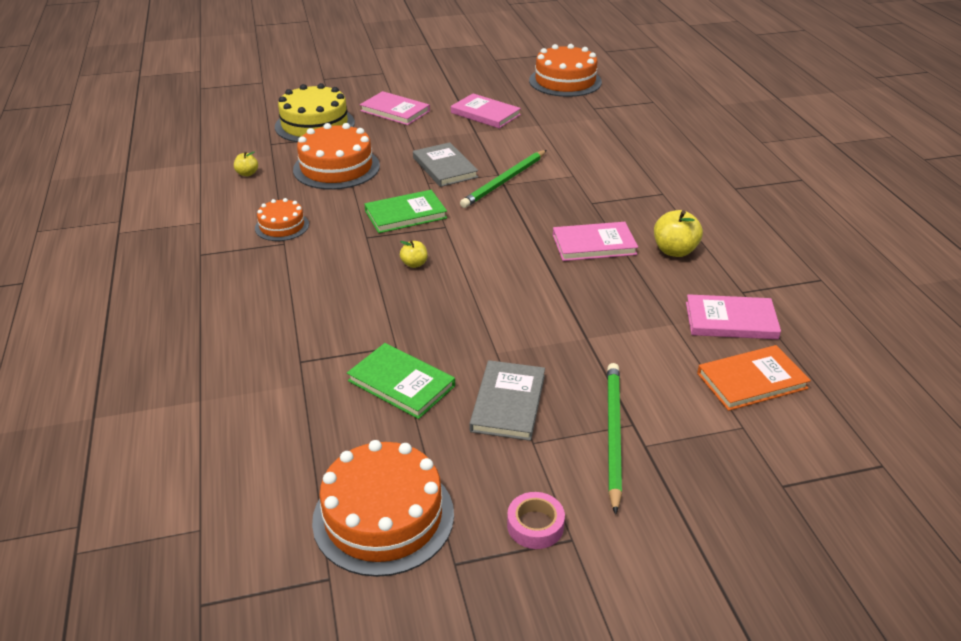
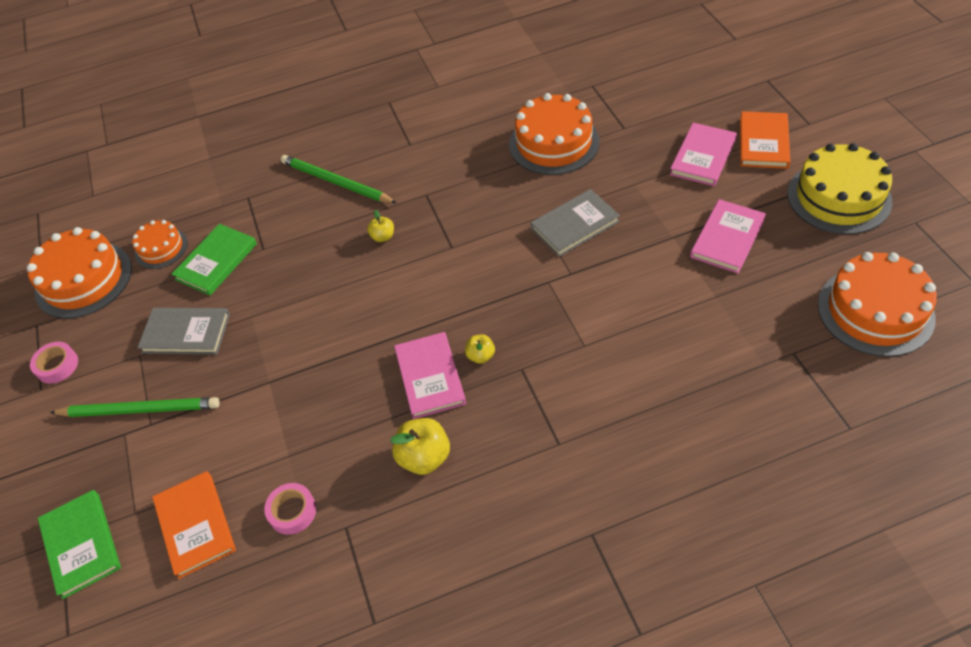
camera: 90 degrees right, 15 degrees up
(247, 173) = (527, 88): yellow apple -> yellow apple (481, 356)
(282, 226) = (437, 135): orange cake -> orange cake (161, 248)
(314, 125) = (645, 104): yellow cake -> yellow cake (838, 197)
(393, 89) = (763, 142): none -> orange book
(405, 214) = (470, 213): green book -> green book (81, 544)
(504, 181) = (555, 281): green pencil -> green pencil (336, 182)
(731, 320) = (292, 511): pink book -> pink tape

